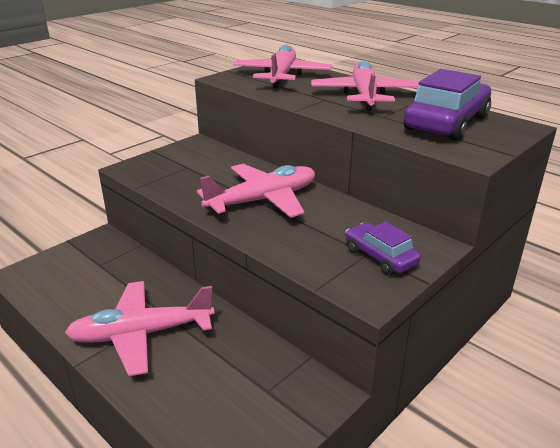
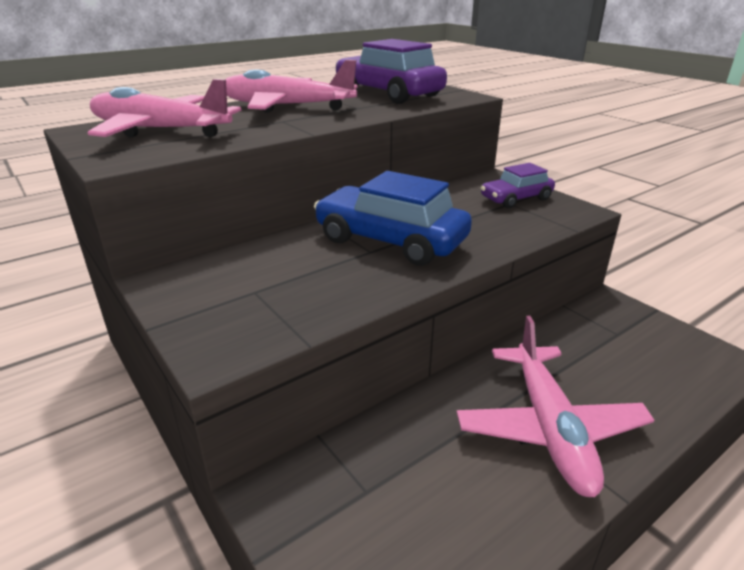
camera: 80 degrees left, 0 degrees up
(263, 200) = (390, 240): pink plane -> blue car

